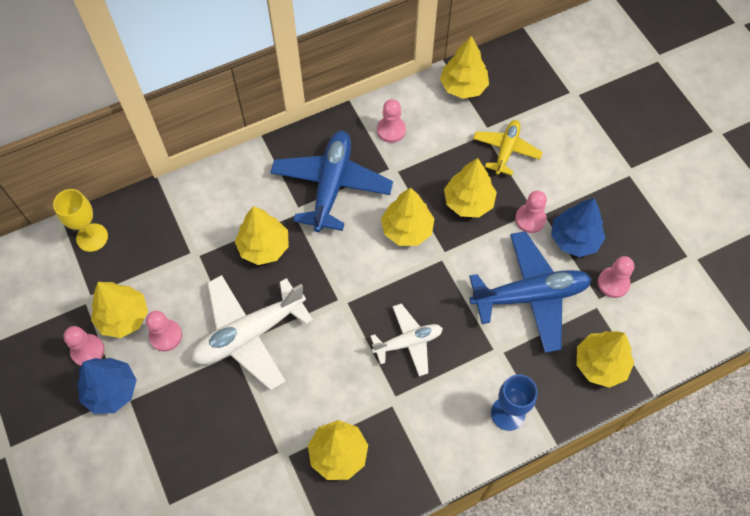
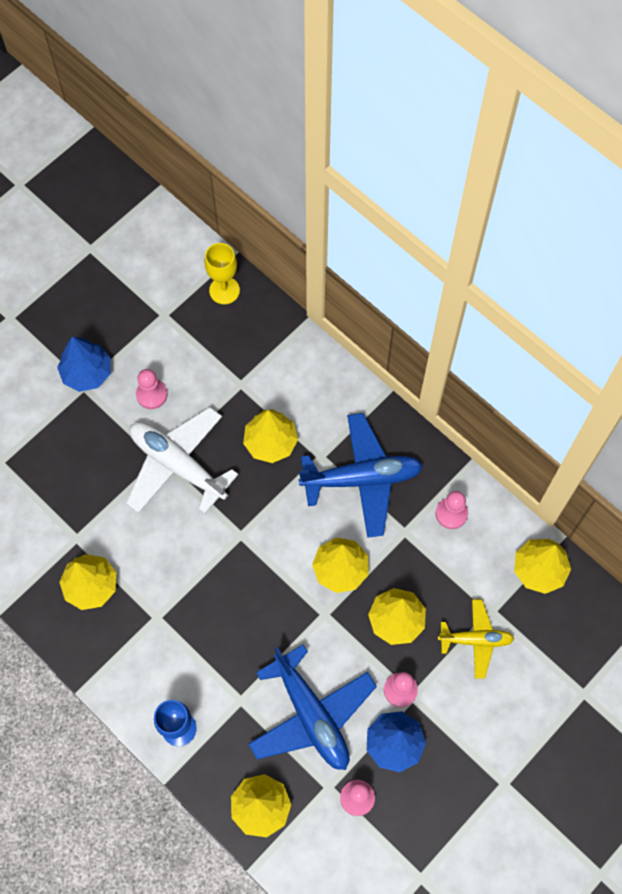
camera: 70 degrees right, 5 degrees up
(88, 351) = (116, 337): pink pawn -> none
(123, 317) = (157, 352): yellow tree -> none
(408, 342) = (219, 611): white plane -> none

